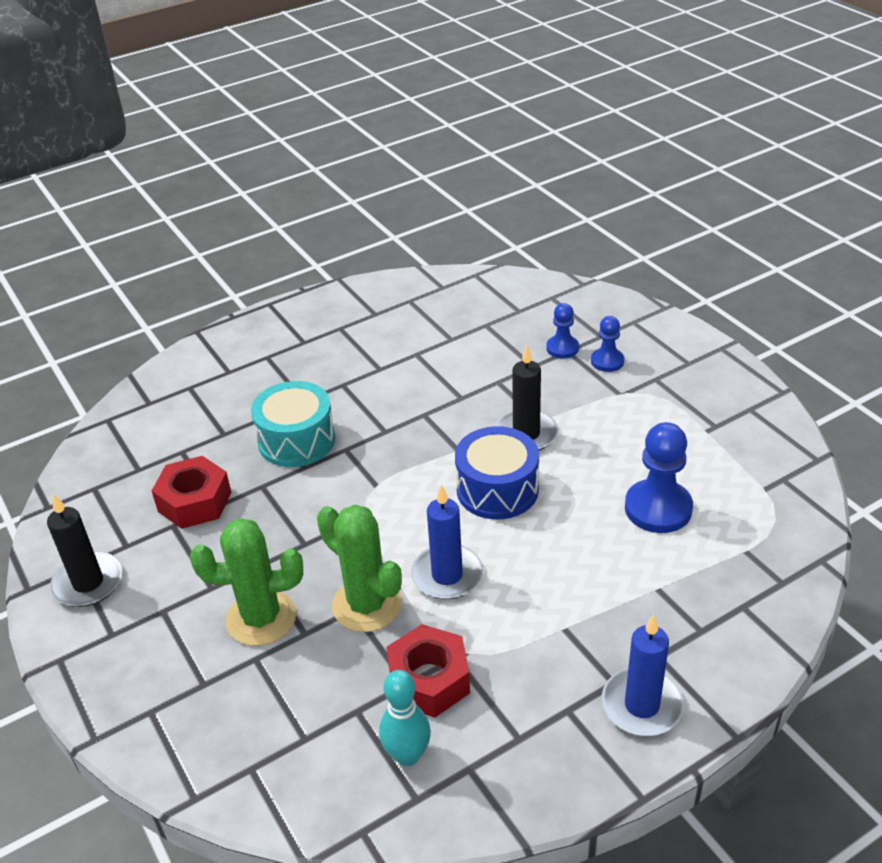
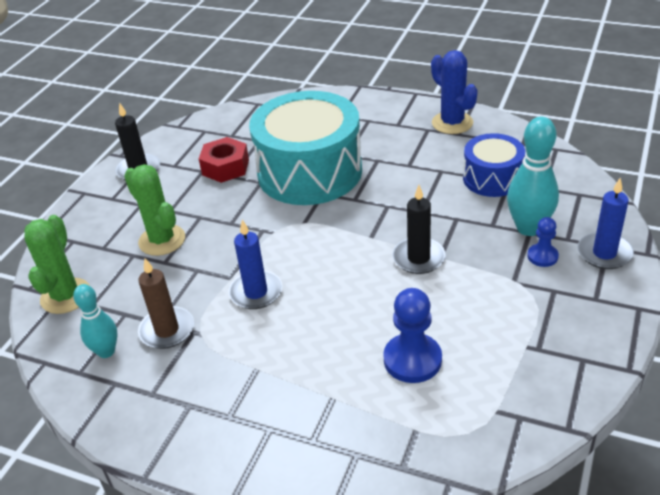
camera: 55 degrees right, 0 degrees up
(296, 440) = (309, 172): turquoise drum -> turquoise drum, size x1.86
(352, 308) = (452, 123): none -> blue cactus
(367, 605) = (204, 273): green cactus -> green cactus (65, 296)
(429, 680) = (167, 330): red nut -> brown candle
(497, 489) = (351, 273): blue drum -> blue drum (492, 178)
(562, 348) = (529, 228): blue pawn -> turquoise bowling pin
(642, 705) = (219, 440): blue candle -> blue candle (604, 253)

